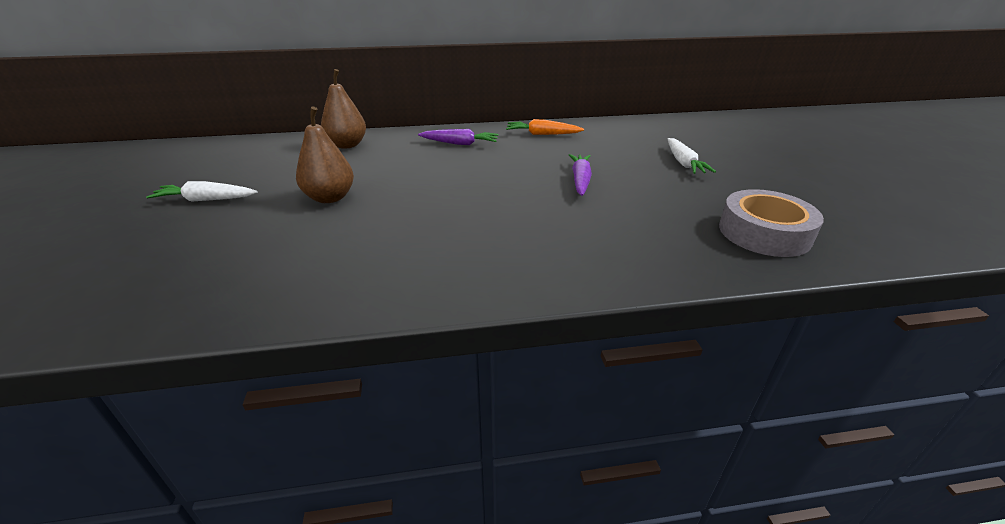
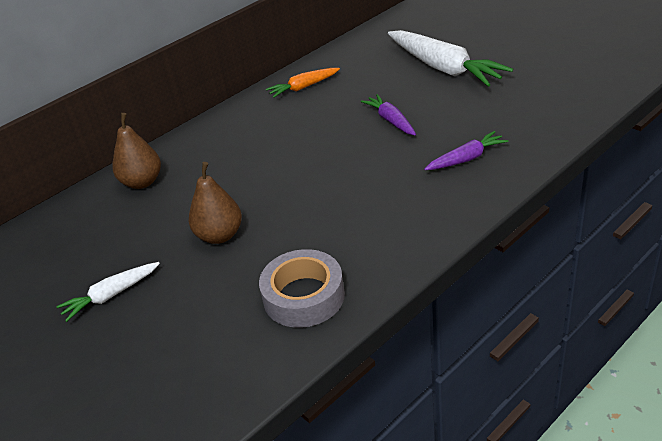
camera: 30 degrees left, 5 degrees up
(460, 143) = (246, 130): purple carrot -> purple carrot (466, 158)
(683, 163) = (444, 68): white carrot -> white carrot, size x1.92
(764, 233) = (548, 107): grey tape -> grey tape (304, 296)

